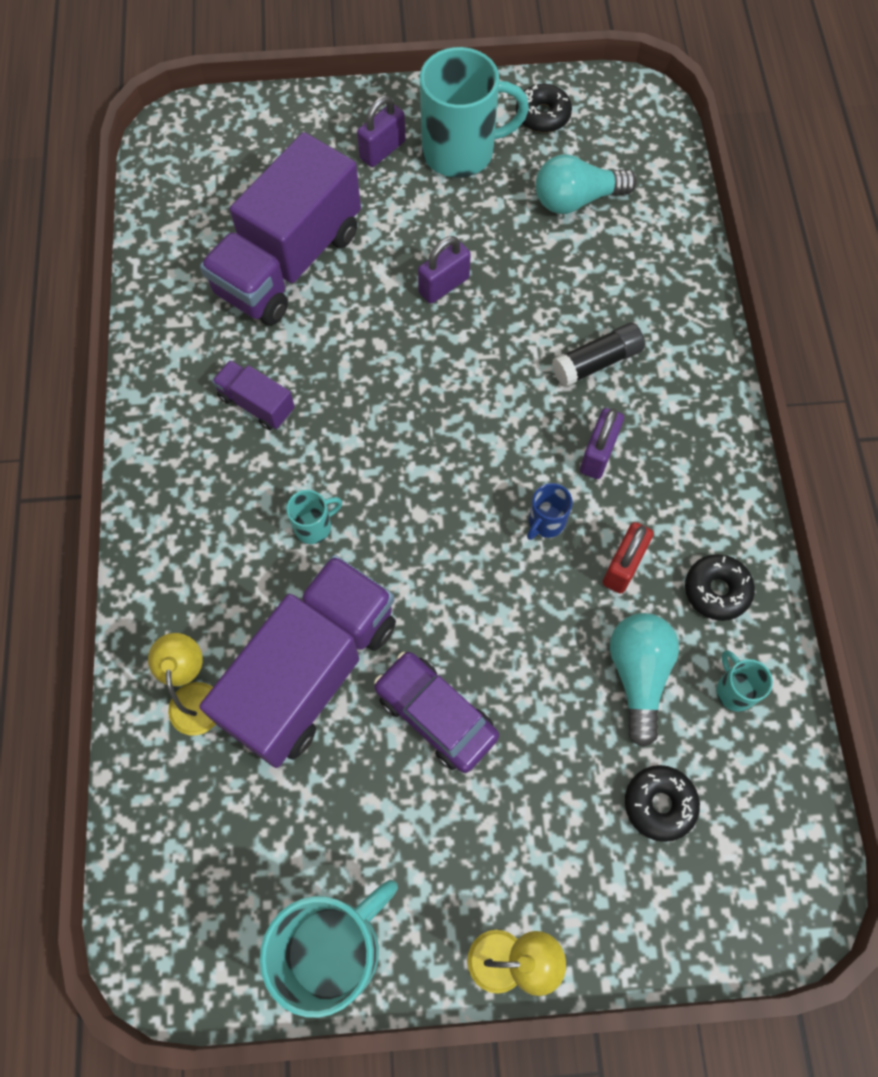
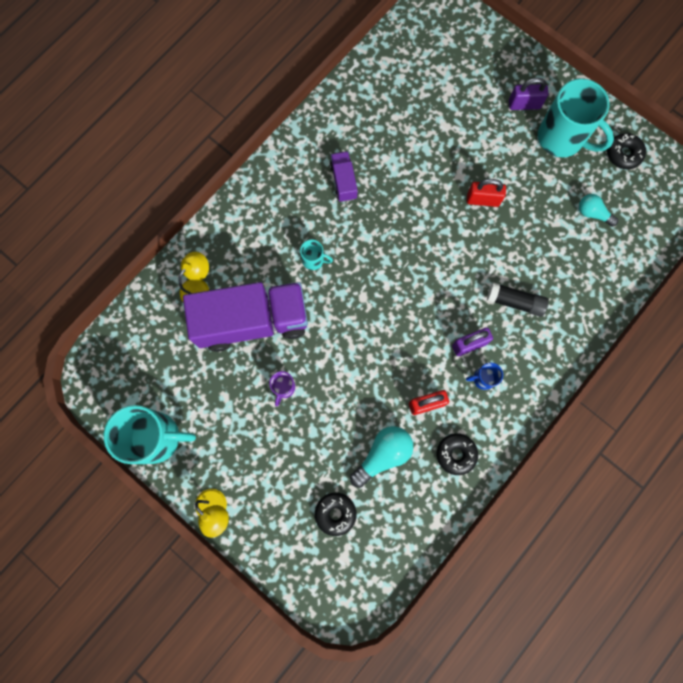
camera: 45 degrees right, 10 degrees up
(289, 262) = (423, 124): purple truck -> none
(435, 715) = (283, 388): purple car -> purple mug
(444, 285) = (483, 200): purple padlock -> red padlock
(546, 522) = (413, 352): blue mug -> blue mug (483, 378)
(576, 200) = (592, 213): turquoise light bulb -> turquoise light bulb, size x0.63
(734, 690) = (417, 502): turquoise mug -> none

